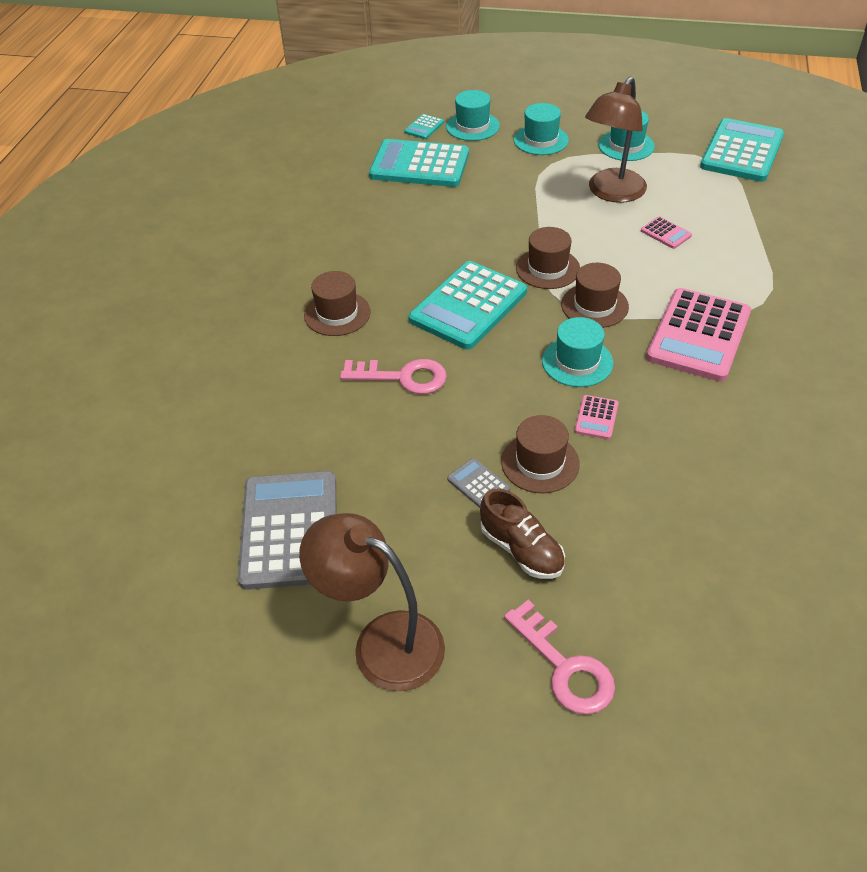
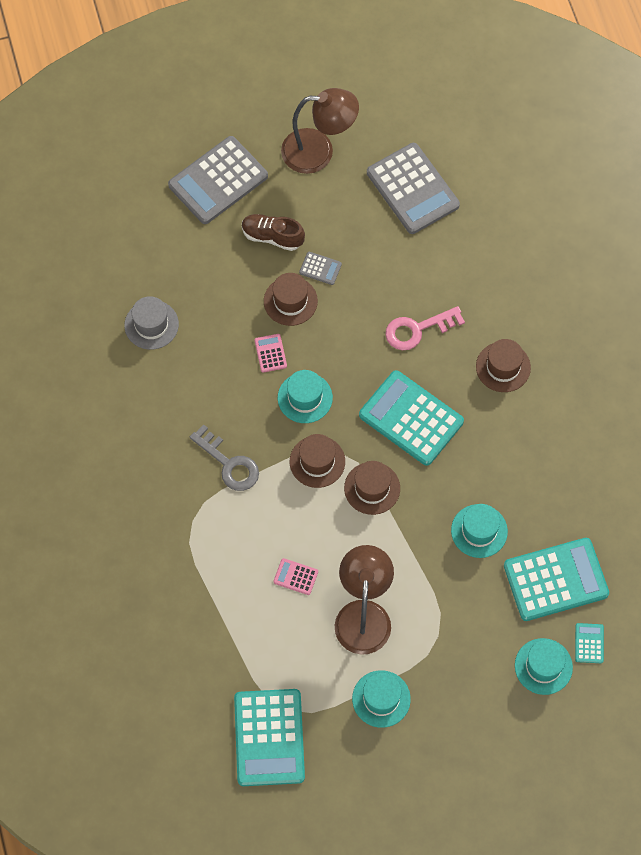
camera: 150 degrees right, 20 degrees up
(468, 306) = (411, 418): turquoise calculator -> turquoise calculator turned 60 degrees counterclockwise
(541, 140) = (466, 672): turquoise hat -> turquoise hat (479, 531)
(564, 666) = (218, 181): pink key -> grey calculator
(698, 335) = (229, 463): pink calculator -> grey key
(748, 507) = (151, 325): none -> grey hat

